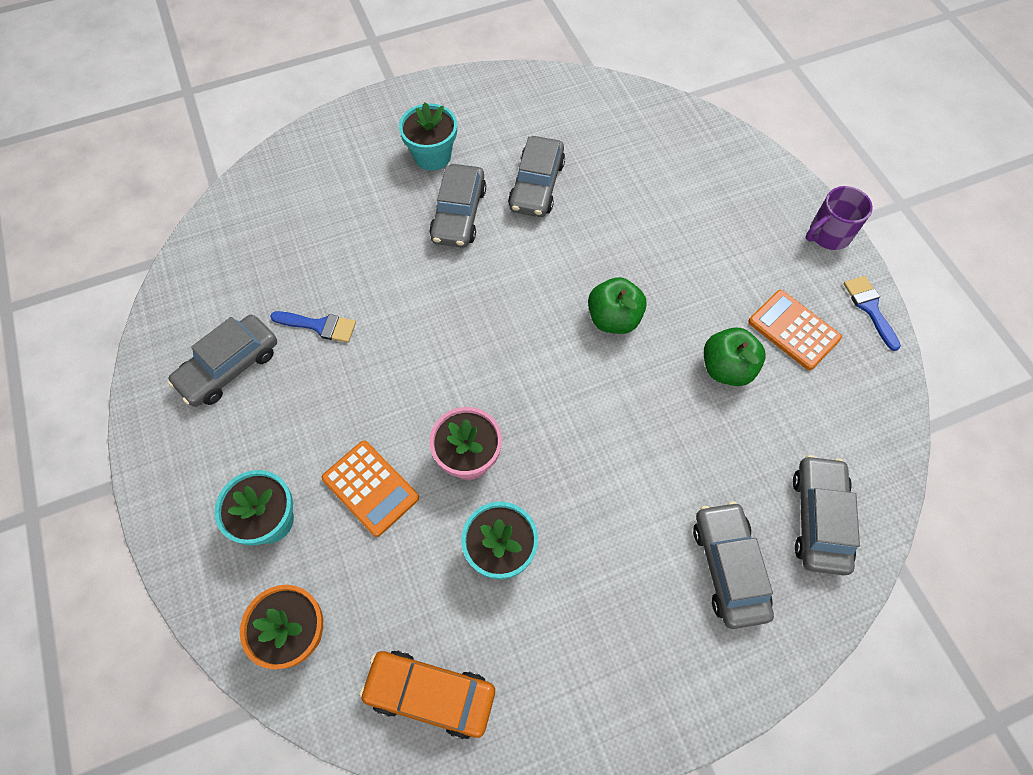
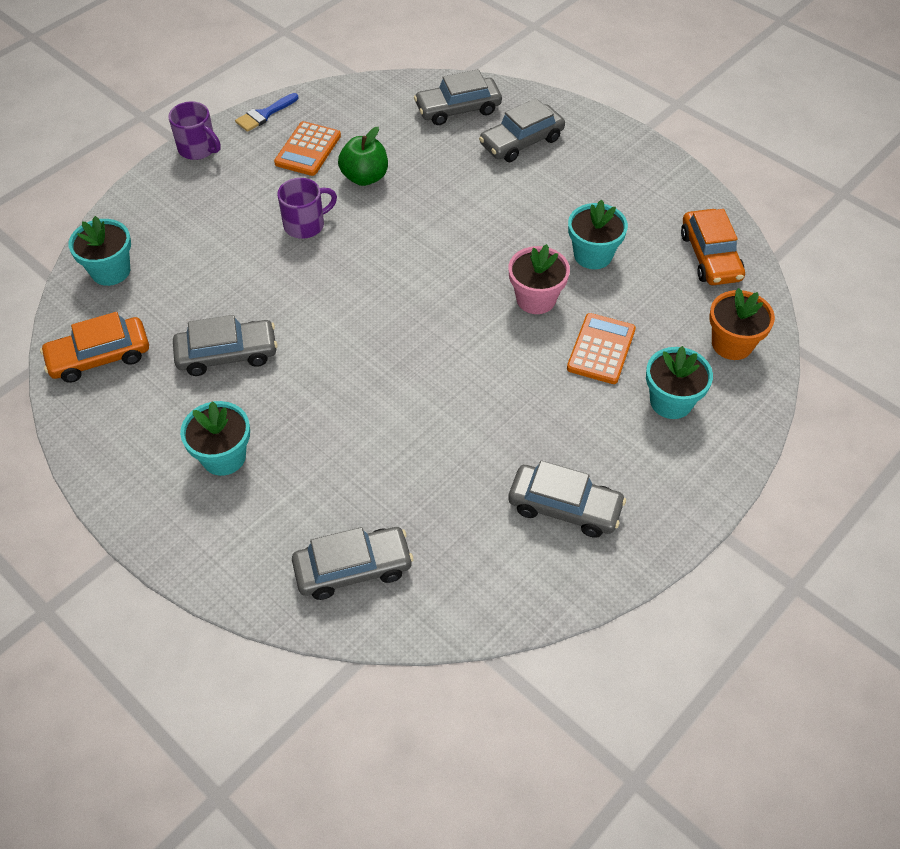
camera: 115 degrees left, 10 degrees down
(319, 326) = (480, 456): blue brush -> none
(458, 214) = (293, 402): grey car -> grey car (353, 569)
(579, 106) = (99, 357): none -> orange car
(613, 319) = (355, 253): green apple -> none
(674, 291) = (305, 225): none -> purple mug
(677, 132) = (110, 271): none -> turquoise flower pot

